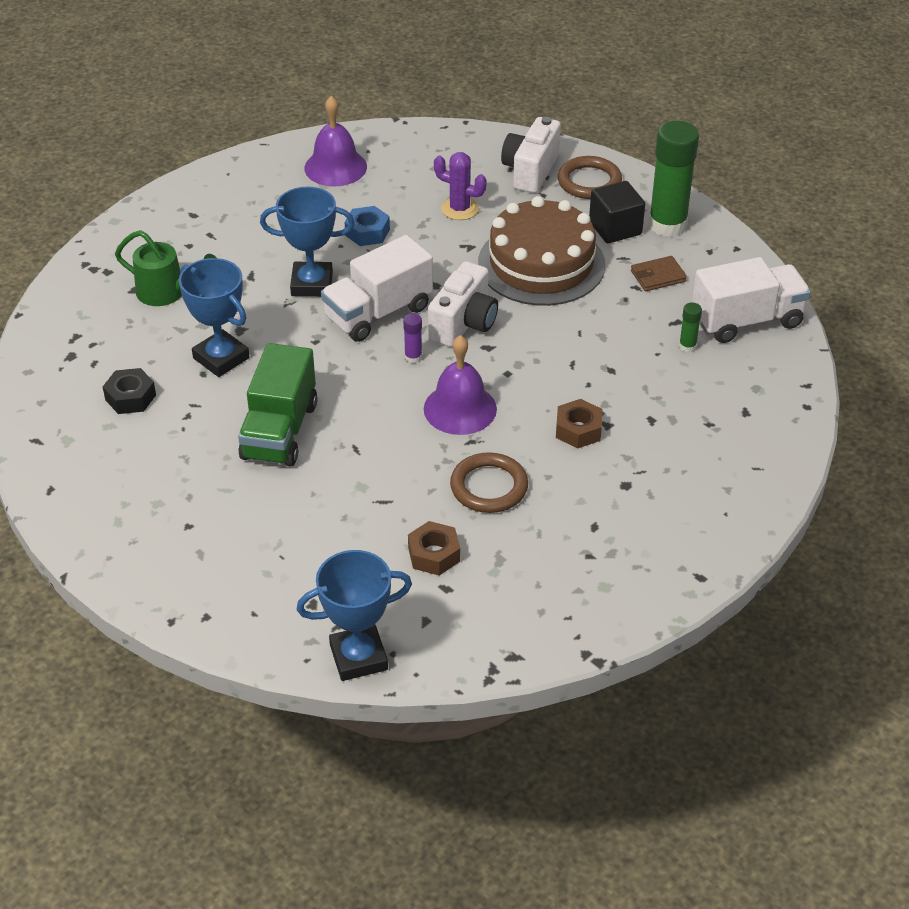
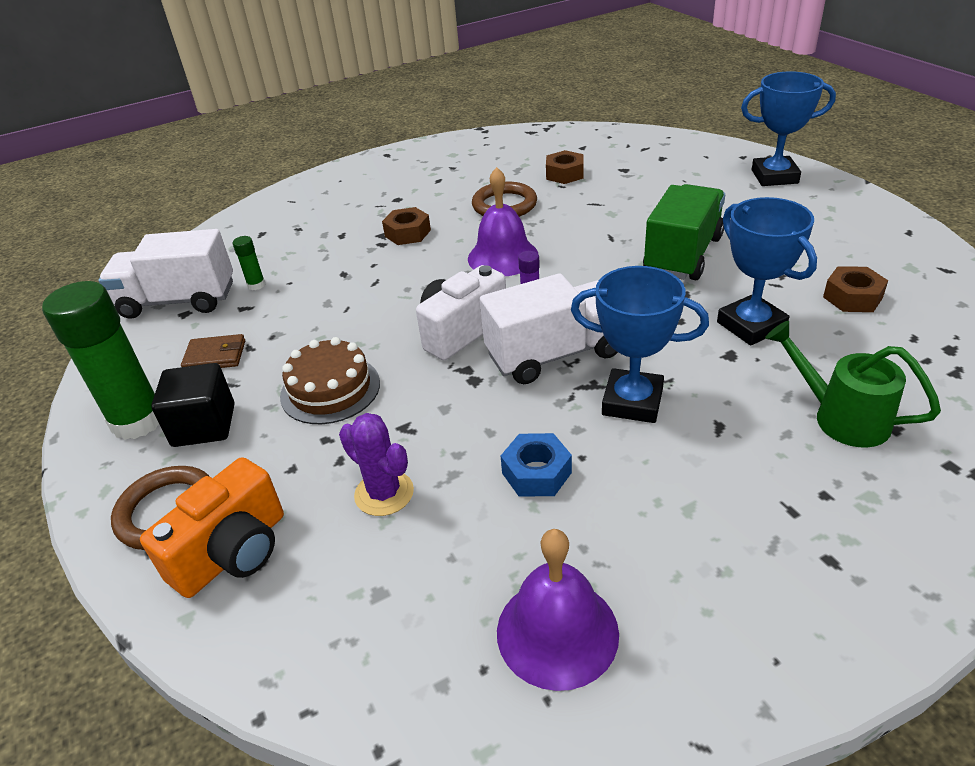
camera: 160 degrees left, 5 degrees down
(130, 397) = (852, 297): black nut -> brown nut
(358, 657) = (632, 135): blue trophy -> blue trophy (774, 176)
(530, 171) = (233, 552): white camera -> orange camera
(541, 264) = (330, 389): brown cake -> brown cake, size x0.61

